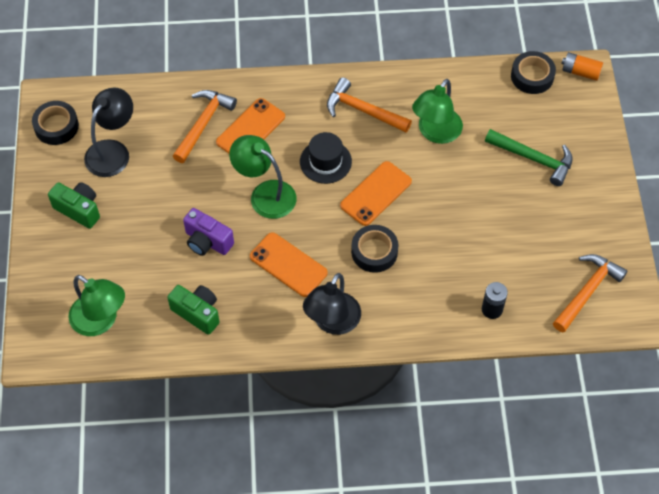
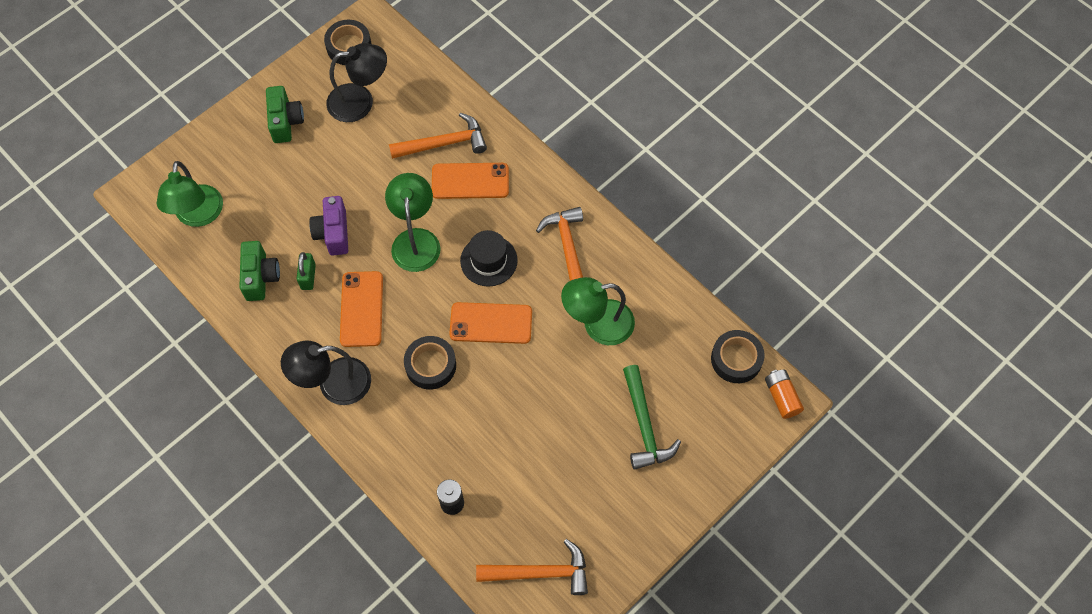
camera: 50 degrees right, 5 degrees up
(228, 281) = (308, 277): none -> green padlock

